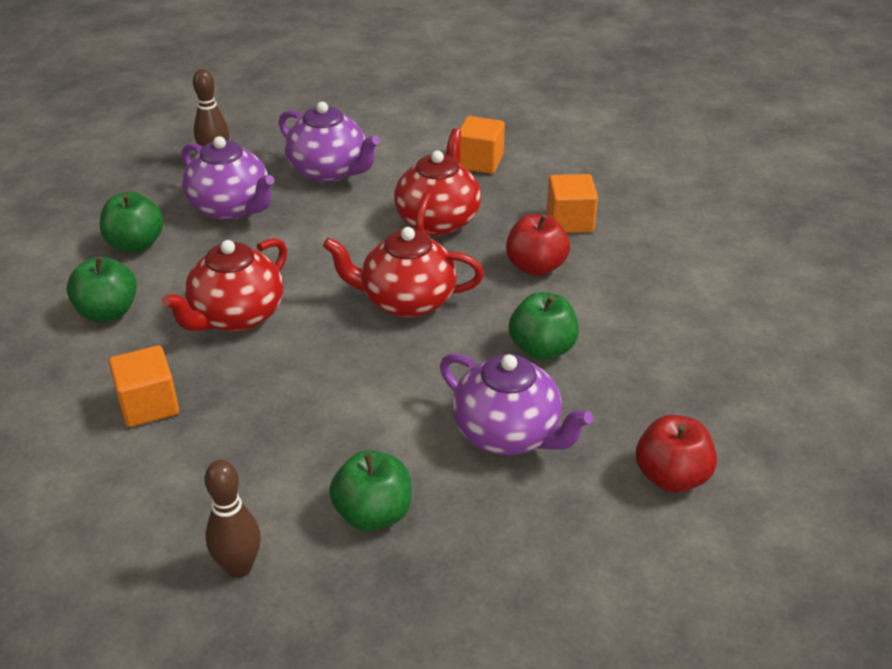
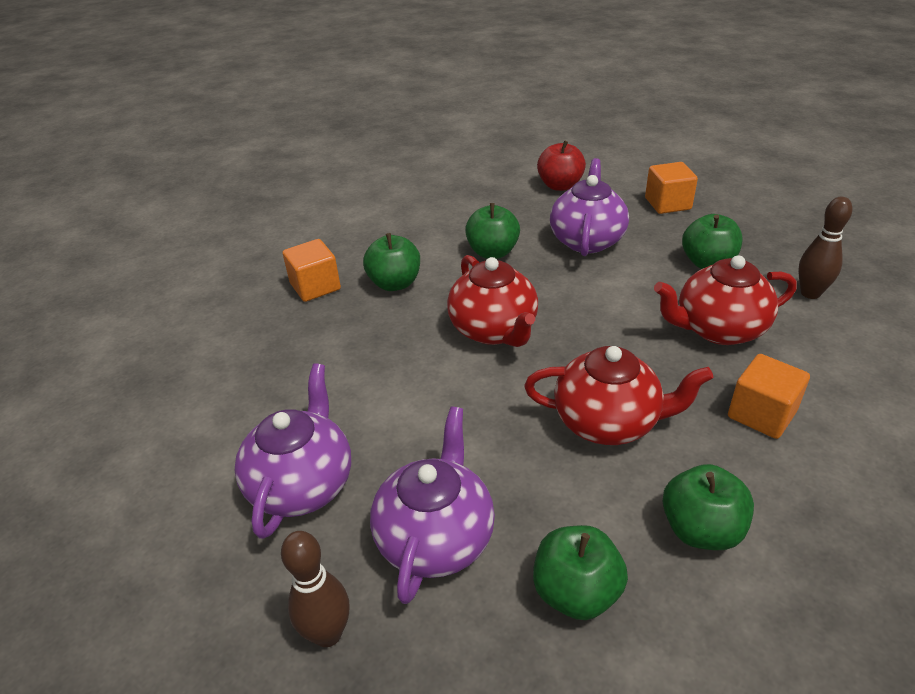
camera: 115 degrees left, 0 degrees up
(438, 220) = (358, 358): red teapot -> red teapot (718, 329)
(479, 162) = (230, 371): orange cube -> orange cube (667, 204)
(536, 267) = (395, 283): red apple -> green apple

